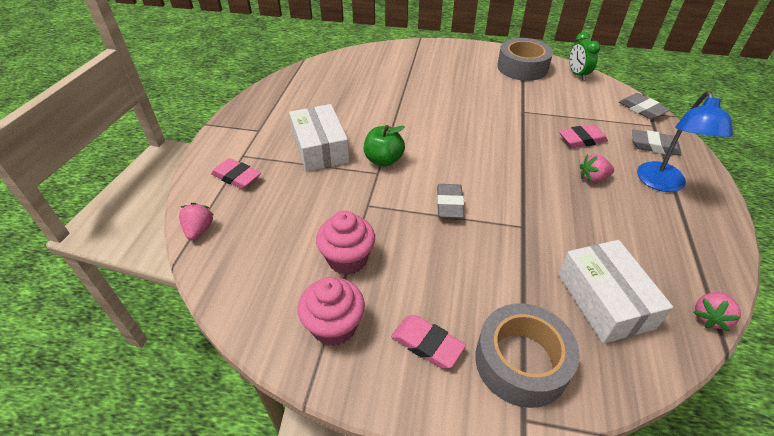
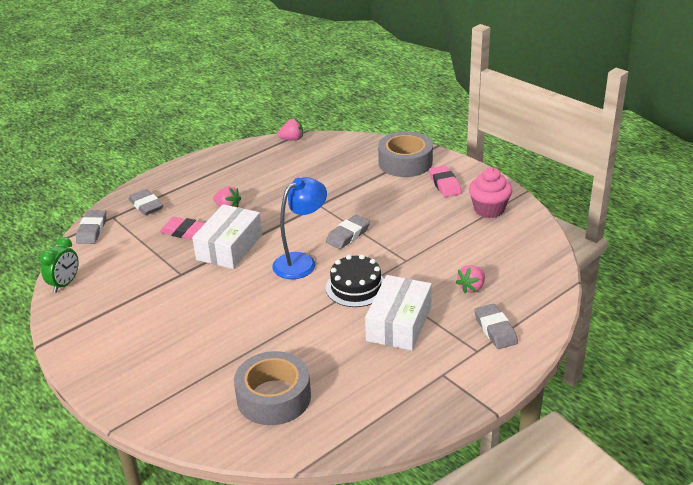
camera: 140 degrees left, 10 degrees down
(199, 230) = (549, 298): pink strawberry -> pink strawberry (471, 287)
(236, 177) = (495, 330): pink eraser -> grey eraser
(347, 259) = (452, 235): pink cupcake -> none
(383, 160) = (356, 287): green apple -> black cake
(522, 67) = (92, 318): grey tape -> grey tape (274, 397)
(604, 300) = (330, 162): white box -> white box (229, 247)
(663, 184) = (193, 186): blue lamp -> blue lamp (301, 262)

